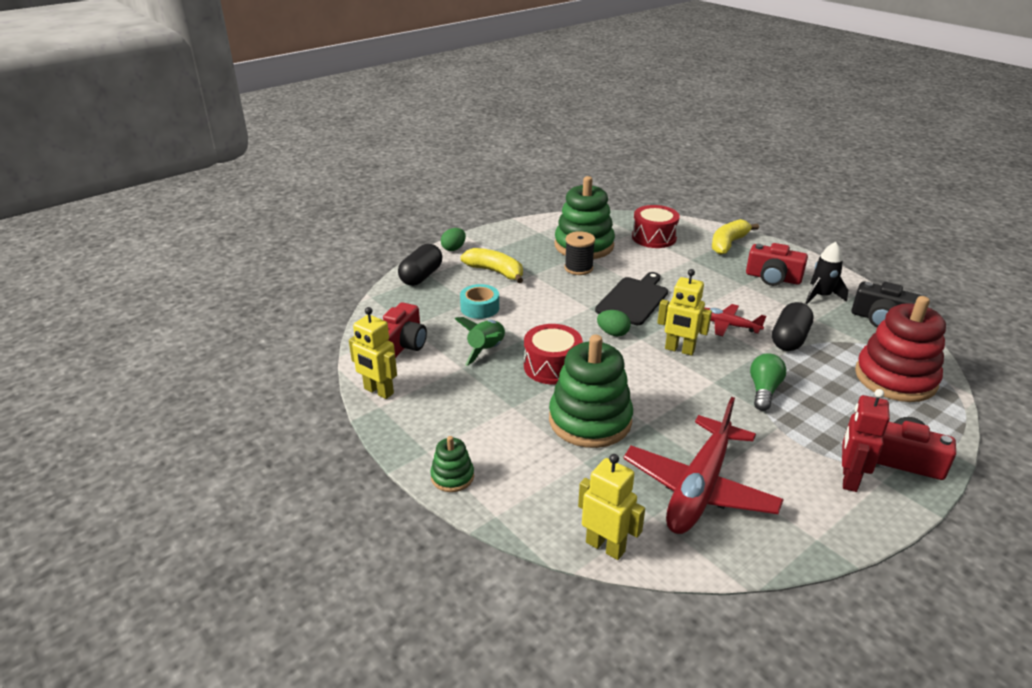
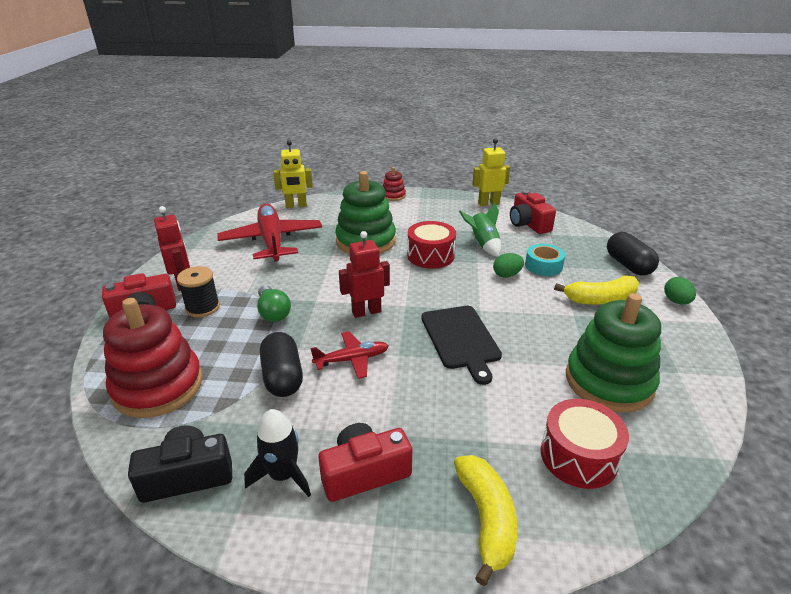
camera: 135 degrees right, 0 degrees up
(452, 477) = (393, 196): green stacking toy -> red stacking toy
(578, 268) = (558, 346): black spool -> black spool (203, 307)
(613, 333) = (430, 298): green egg -> green egg (507, 275)
(679, 350) = (366, 312): yellow robot -> red robot

